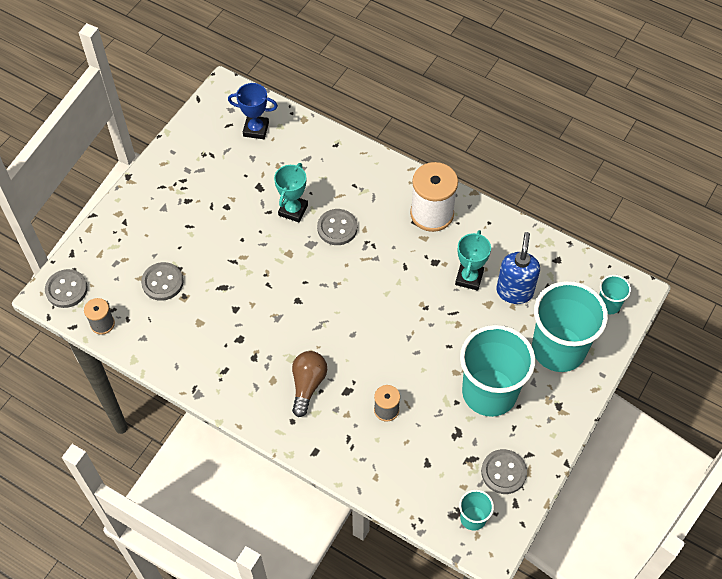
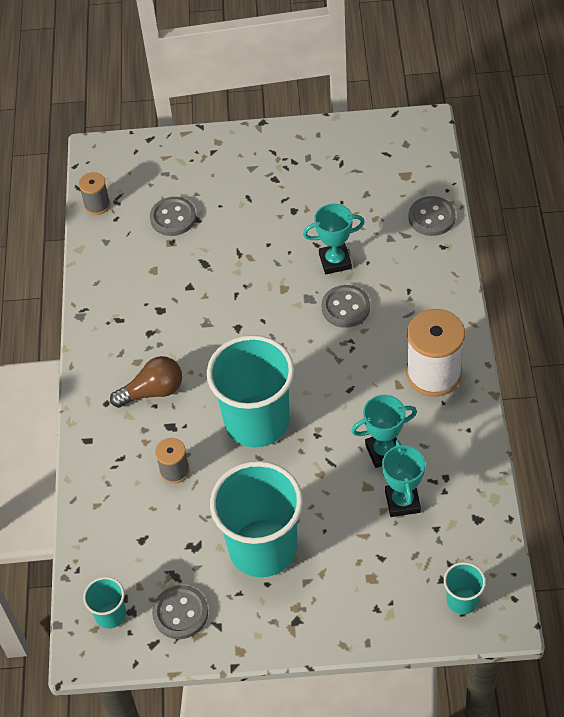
camera: 60 degrees right, 5 degrees down
(66, 289) = (111, 159): grey button -> grey button (431, 217)
(256, 129) = (401, 176): blue trophy -> none
(514, 291) = (402, 501): blue soap dispenser -> turquoise trophy
(558, 349) = (365, 582): turquoise cup -> turquoise cup (257, 421)

